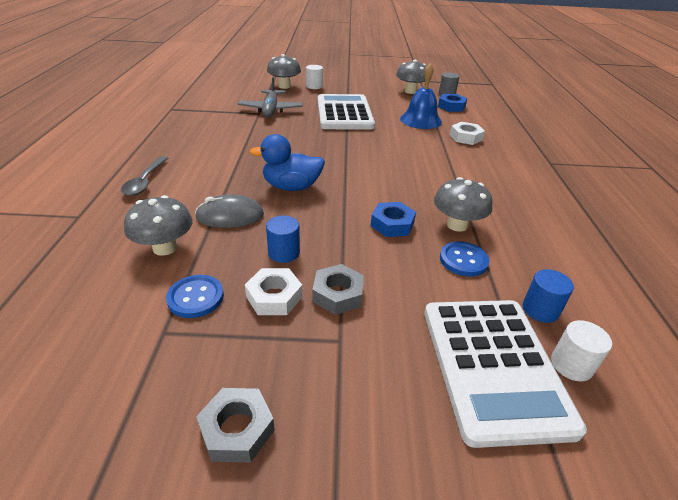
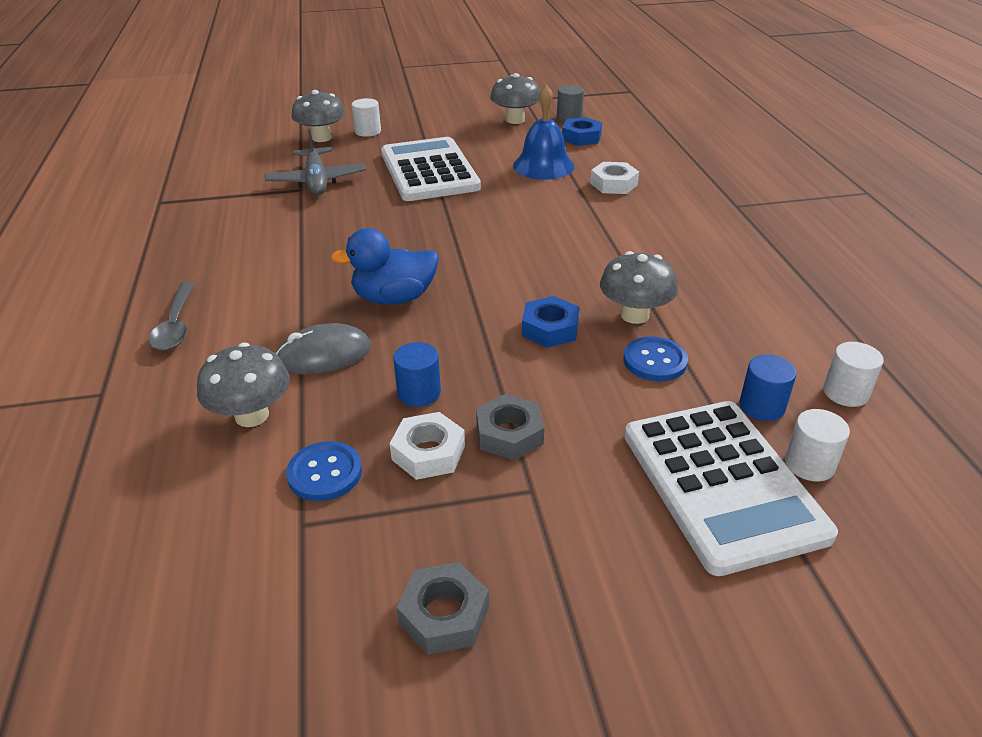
camera: 10 degrees left, 0 degrees up
(612, 311) = (845, 393): none -> white cylinder

